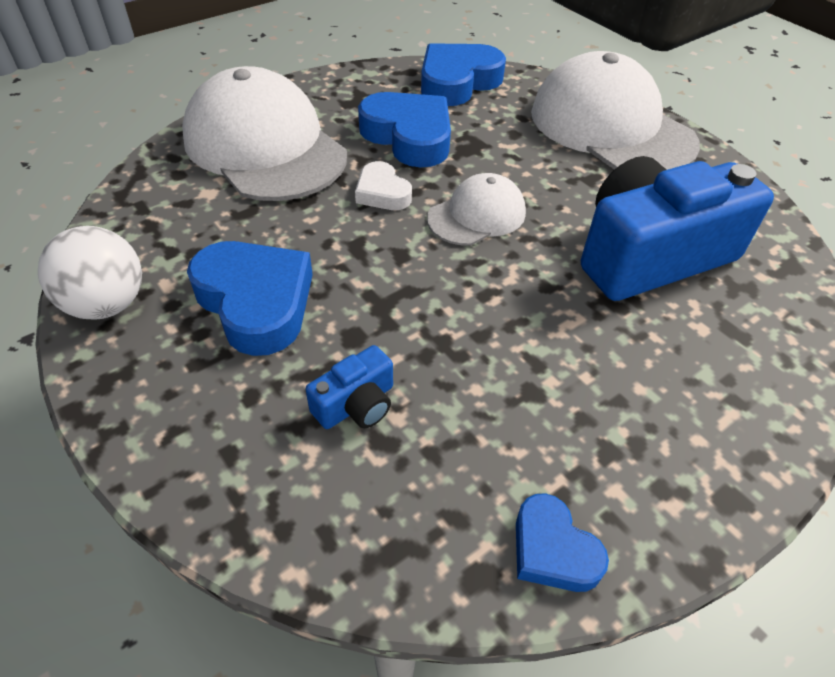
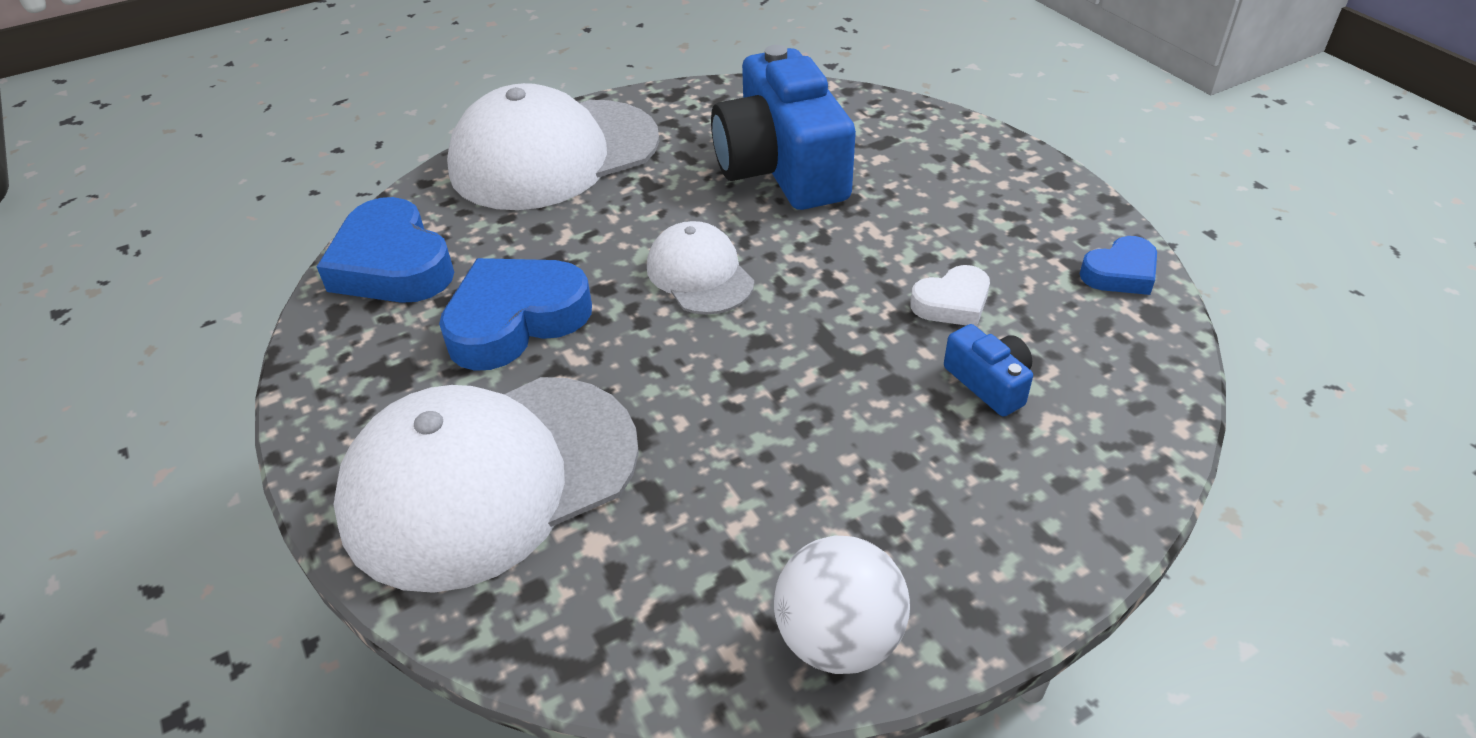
camera: 80 degrees left, 5 degrees down
(256, 302) = (838, 471): blue heart -> none
(382, 193) = (638, 351): white heart -> white heart (952, 303)

